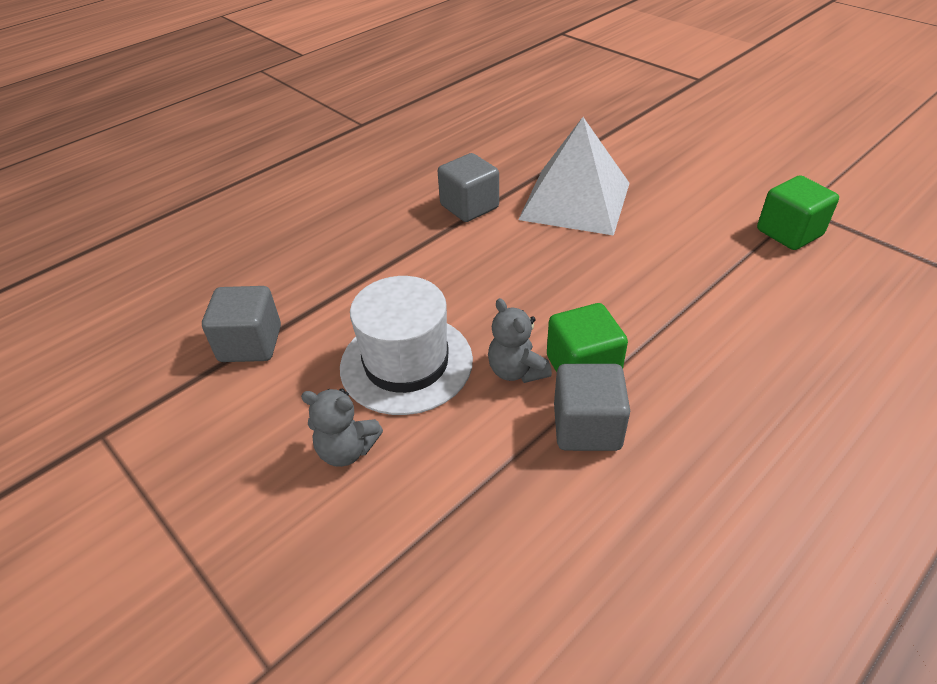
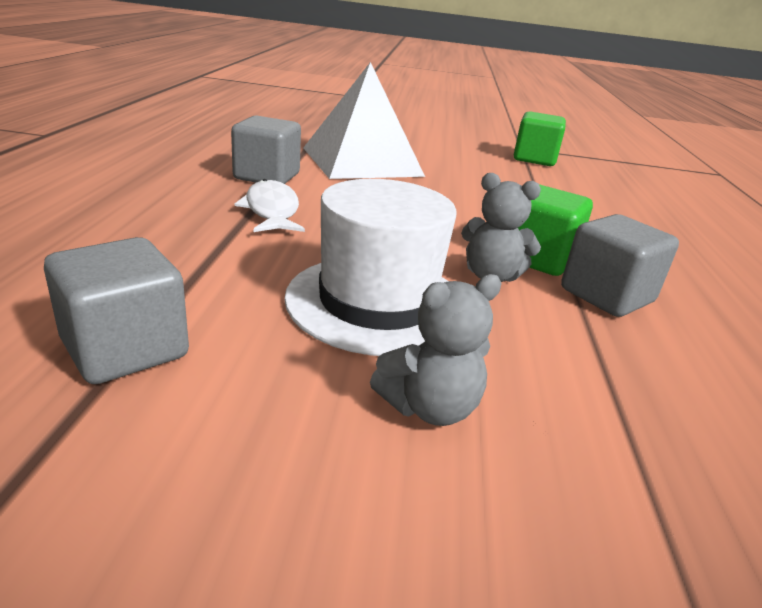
camera: 45 degrees left, 15 degrees down
(432, 249) = (272, 210): none -> white fish

